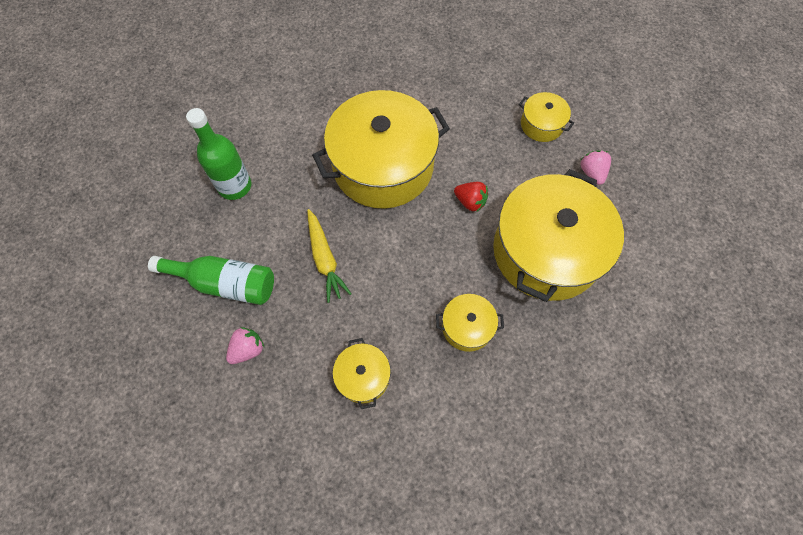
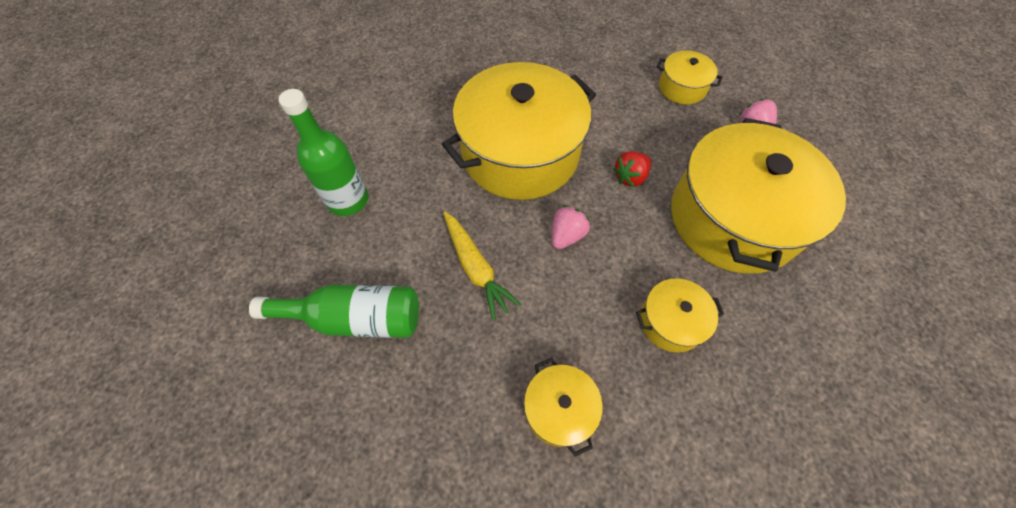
camera: 10 degrees left, 5 degrees down
(248, 349) = (400, 400): pink strawberry -> pink strawberry (567, 235)
(470, 202) = (630, 177): red strawberry -> red strawberry turned 120 degrees clockwise

